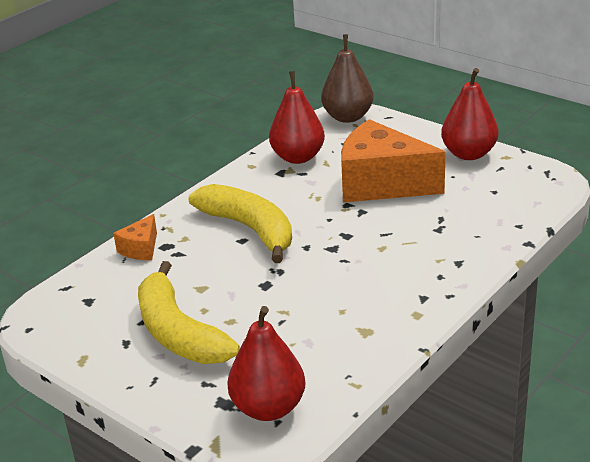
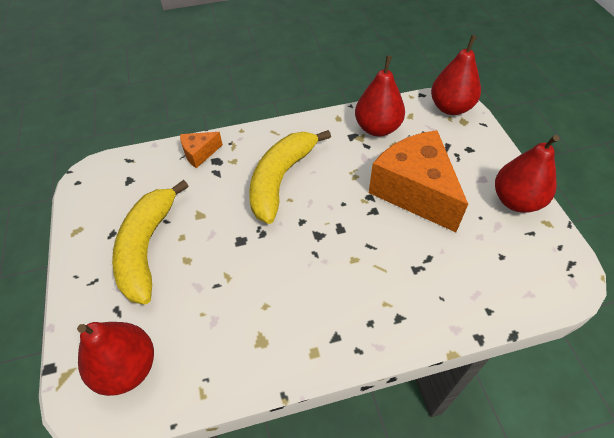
camera: 35 degrees right, 20 degrees up
(250, 229) = (281, 179): yellow banana -> yellow banana turned 150 degrees counterclockwise
(348, 117) = (451, 108): brown pear -> red pear

